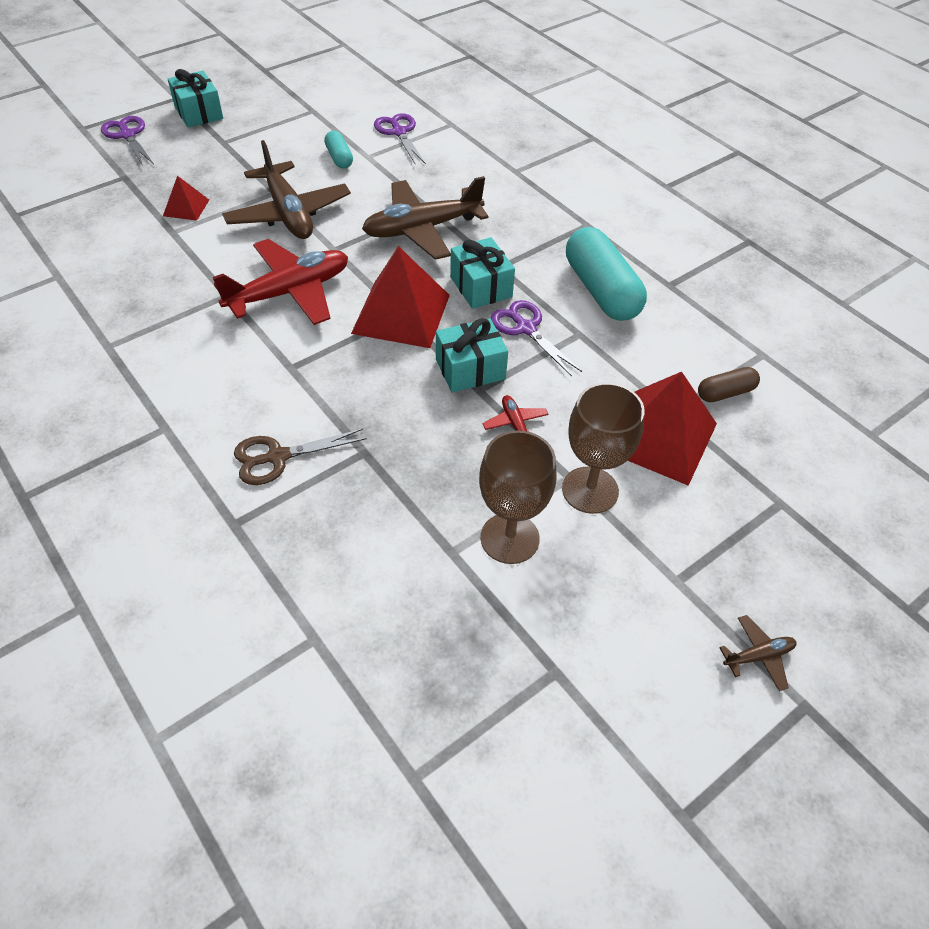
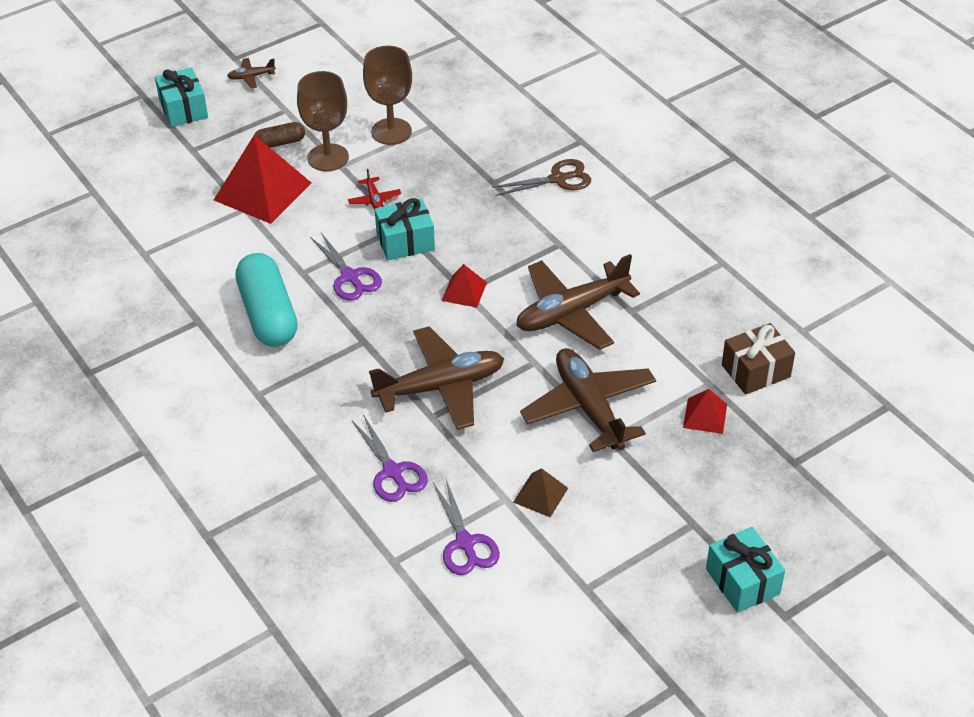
camera: 175 degrees left, 5 degrees down
(123, 241) = (755, 371): none -> brown gift
(128, 135) = (820, 534): purple scissors -> purple scissors (392, 472)
(289, 292) = (572, 313): red plane -> brown plane
(339, 158) = (540, 495): turquoise capsule -> brown pyramid
(401, 314) = (464, 291): red pyramid -> red pyramid, size x0.49
(481, 287) = (386, 318): turquoise gift -> turquoise gift (183, 109)
(725, 393) = (194, 222): brown capsule -> brown capsule (280, 143)

